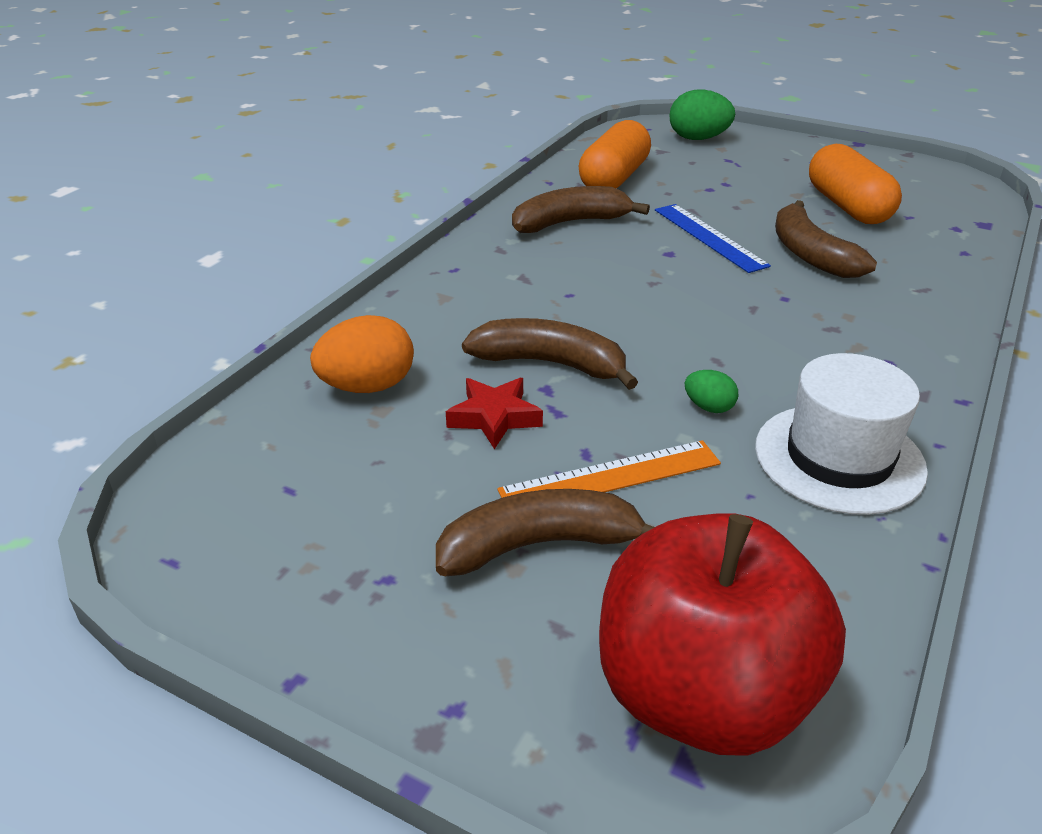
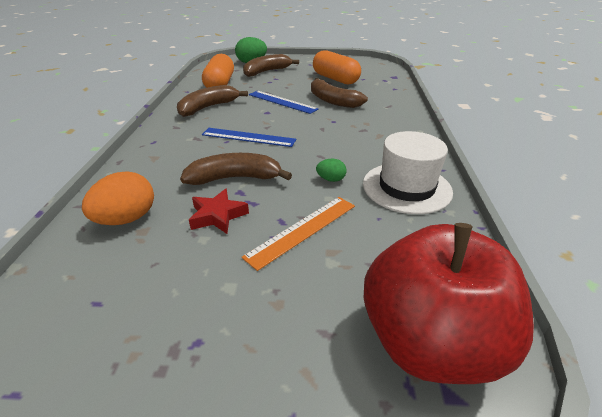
camera: 25 degrees left, 0 degrees up
(539, 545) = (284, 283): brown banana -> brown banana (266, 71)
(610, 295) = (248, 137): none -> blue ruler

